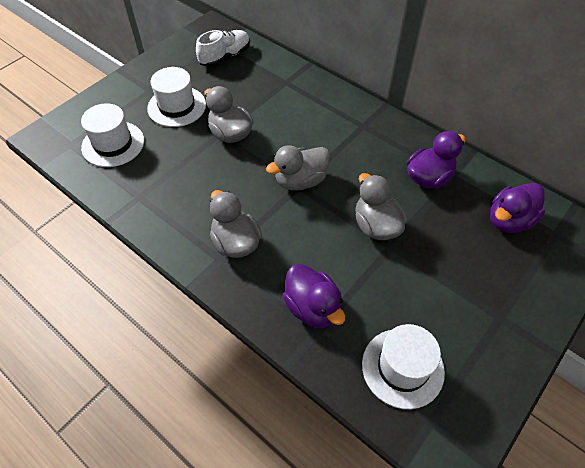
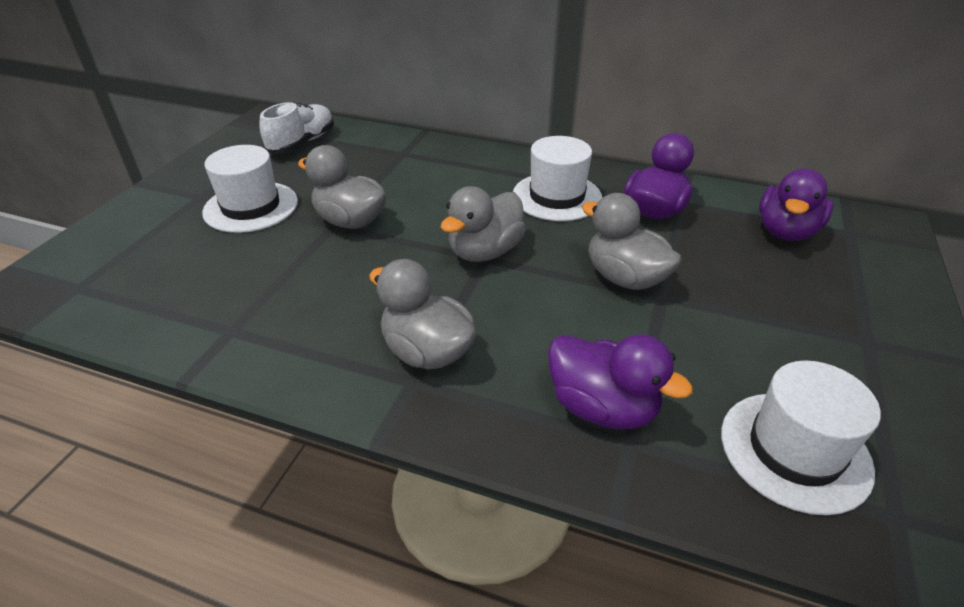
camera: 20 degrees left, 15 degrees down
(113, 144) = (157, 272): white hat -> white hat (557, 196)

